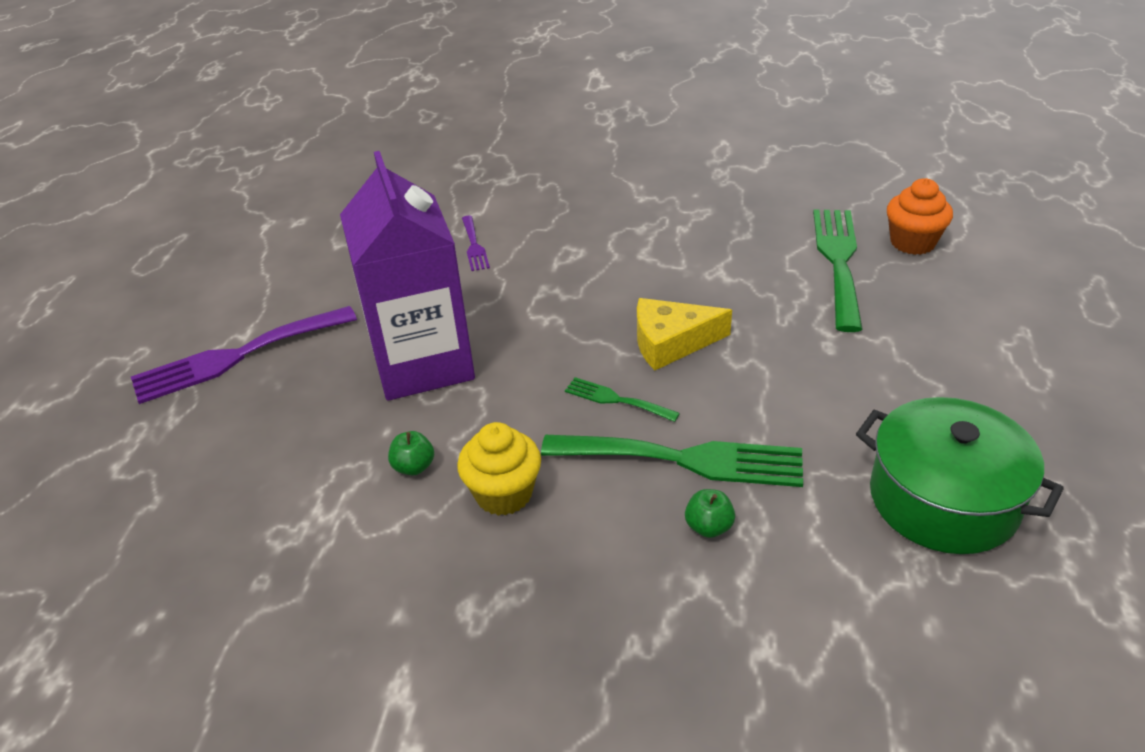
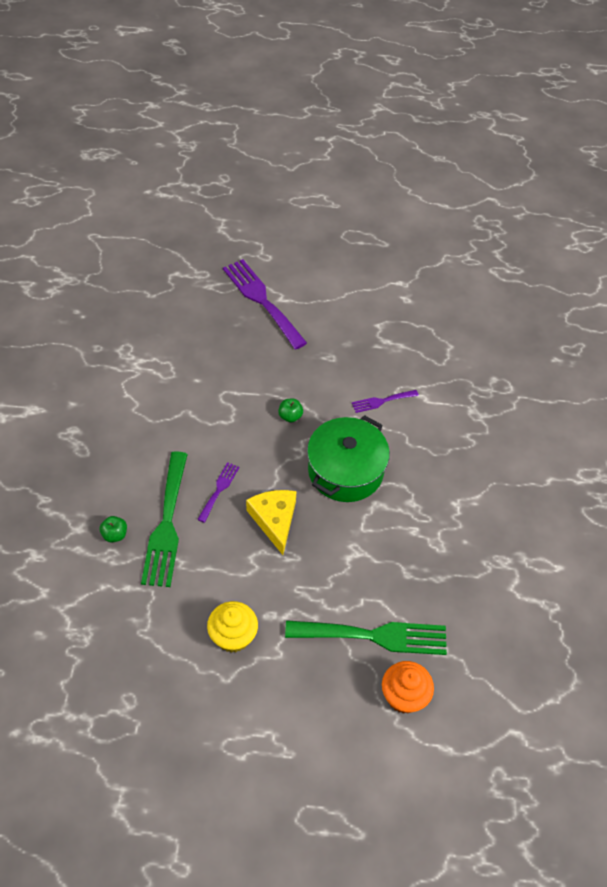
camera: 80 degrees right, 15 degrees up
(414, 467) = (168, 396): green apple -> green apple (290, 416)
(422, 363) = (255, 388): purple carton -> none
(503, 494) = (146, 438): yellow cupcake -> yellow cupcake (233, 636)
(616, 399) = (219, 489): green fork -> purple fork
(943, 499) = (126, 659): green pot -> green pot (345, 471)

